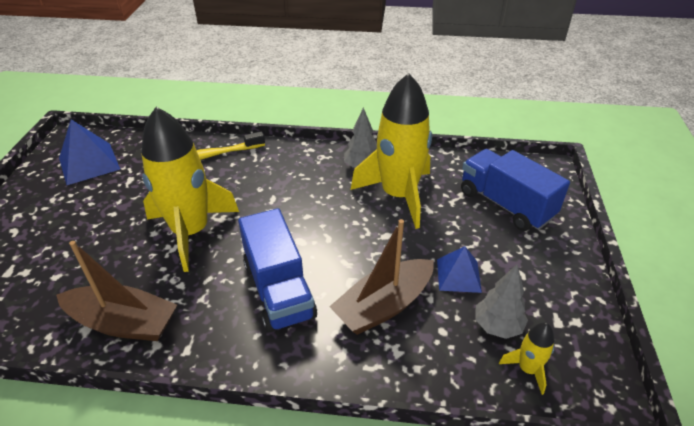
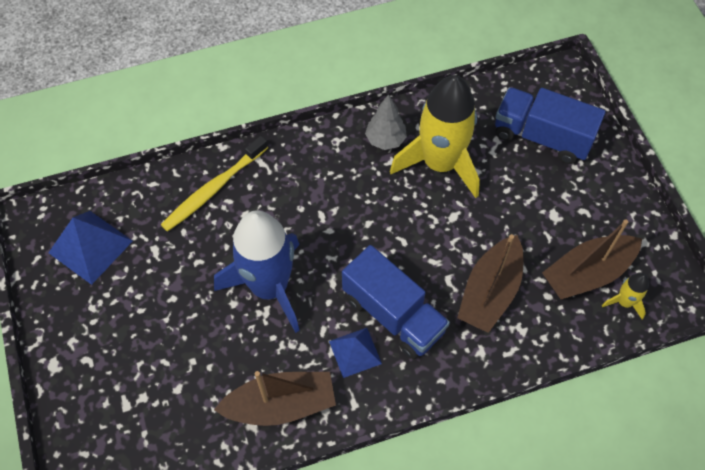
camera: 25 degrees left, 20 degrees up
(191, 232) = (269, 287): yellow rocket -> blue rocket
(458, 275) = (536, 235): blue pyramid -> blue pyramid (355, 352)
(497, 326) = (587, 273): grey tree -> brown boat

